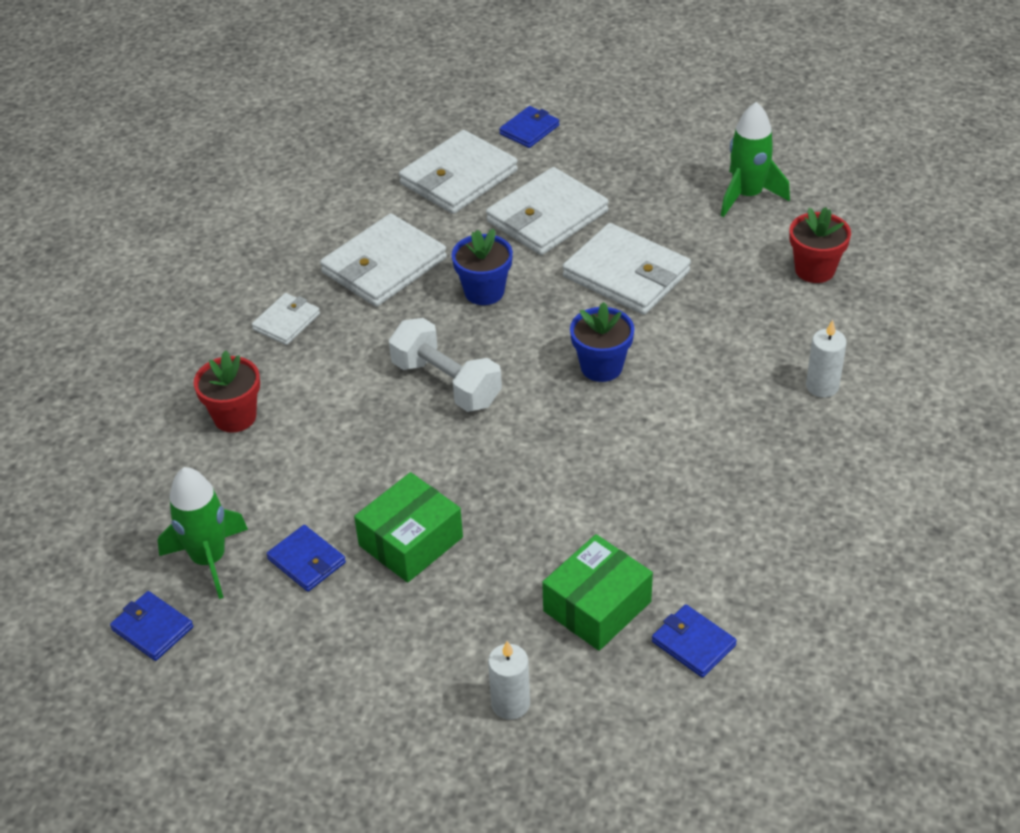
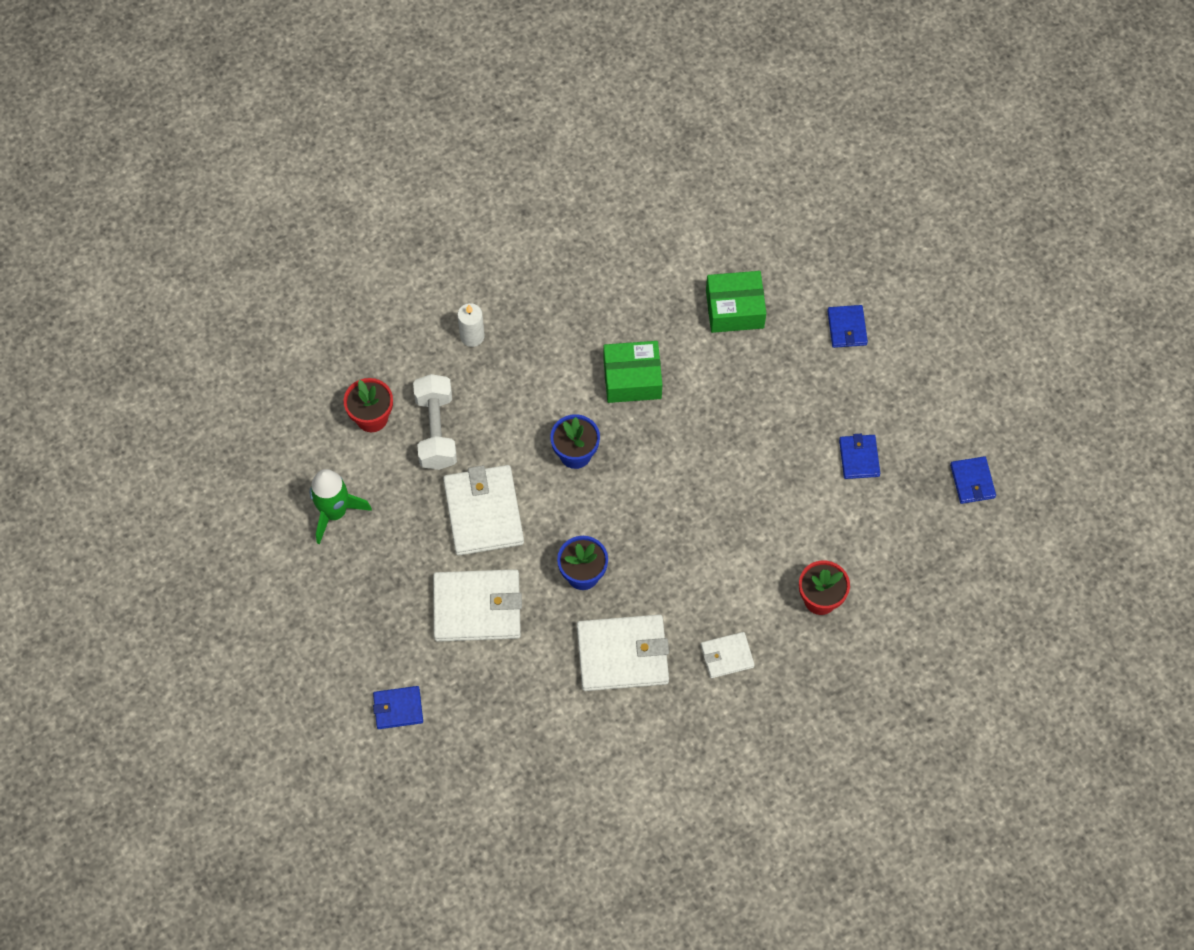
camera: 140 degrees left, 20 degrees up
(209, 559) = (911, 502): green rocket -> none
(411, 541) = (793, 424): green box -> green box (632, 379)
(446, 383) = (675, 518): white dumbbell -> white dumbbell (436, 430)
(459, 177) = (494, 700): white wallet -> none
(510, 704) = (826, 294): white candle -> none
(693, 643) = (709, 253): blue wallet -> blue wallet (847, 328)

